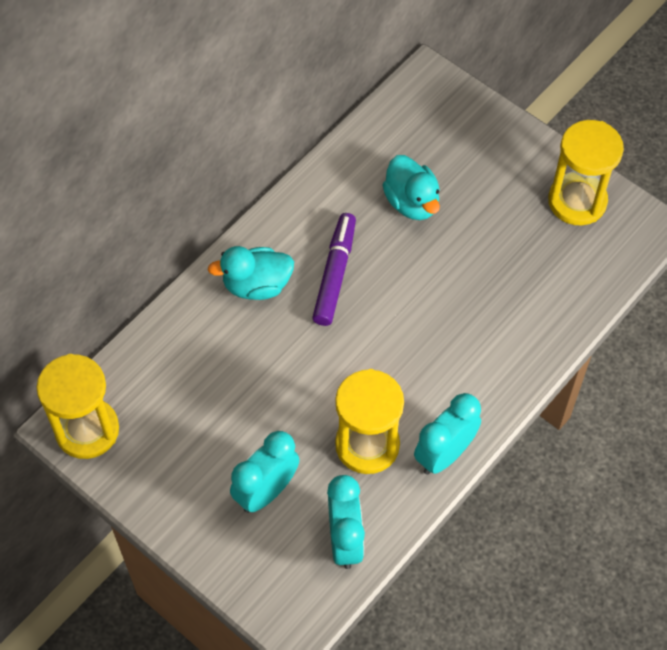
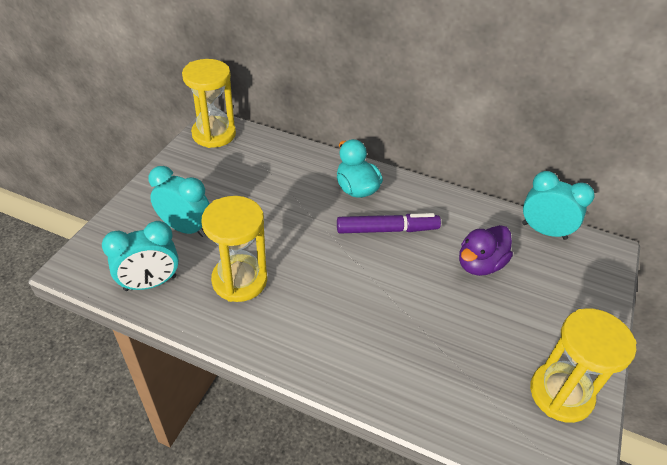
camera: 70 degrees right, 15 degrees down
(412, 202) = (480, 264): turquoise duck -> purple duck
(444, 454) = (244, 336): turquoise clock -> turquoise clock (544, 231)

